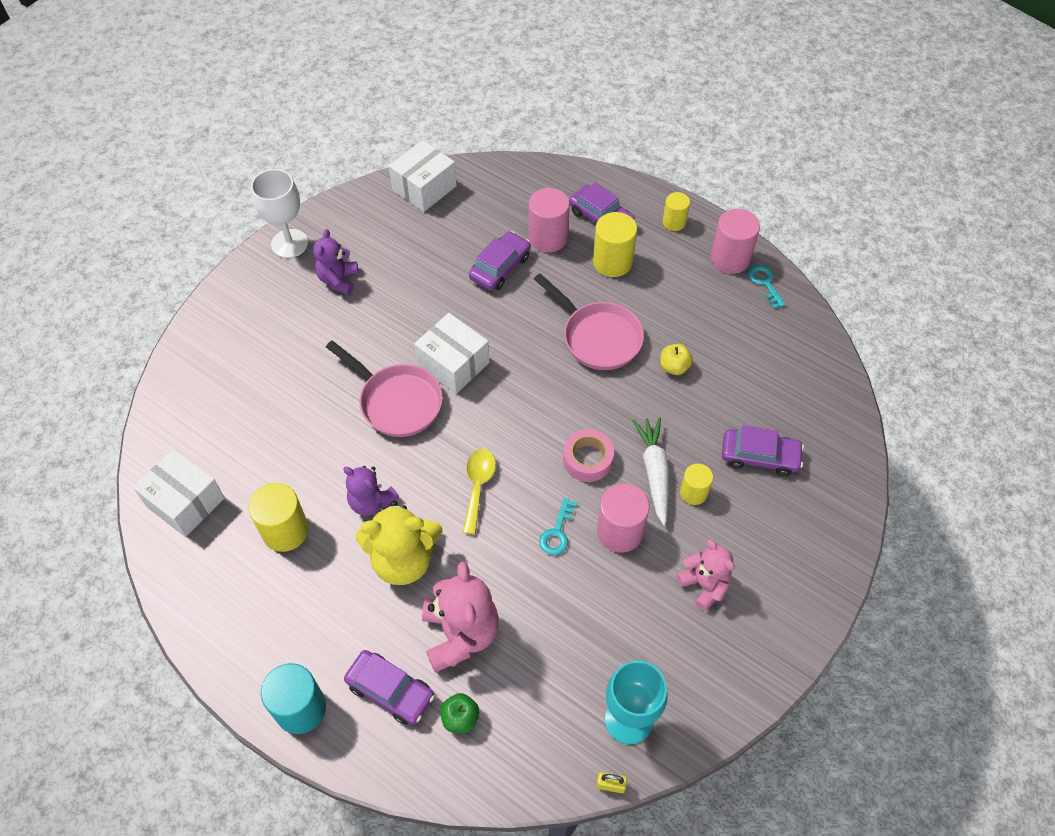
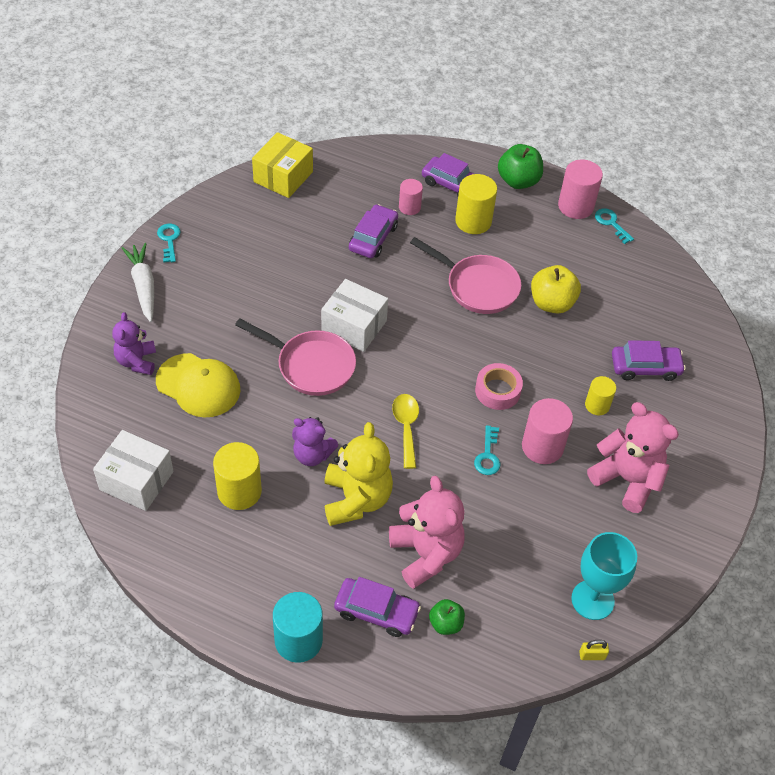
camera: 15 degrees left, 5 degrees down
(275, 407) = (198, 385): none -> yellow cap
(289, 243) = (169, 240): white goblet -> turquoise key
(338, 280) = (225, 266): purple teddy bear -> purple teddy bear (137, 361)
(403, 559) = (356, 499): yellow teddy bear -> yellow teddy bear turned 75 degrees counterclockwise
(424, 188) = (283, 177): white box -> yellow box
(548, 238) = (409, 207): pink cylinder -> pink cylinder, size x0.61
(654, 472) = (559, 393): white carrot -> white carrot (143, 286)
(674, 222) = (518, 181): yellow cylinder -> green apple
(674, 367) = (551, 303): yellow apple -> yellow apple, size x1.68
(704, 585) = (627, 479): pink teddy bear -> pink teddy bear, size x1.58

